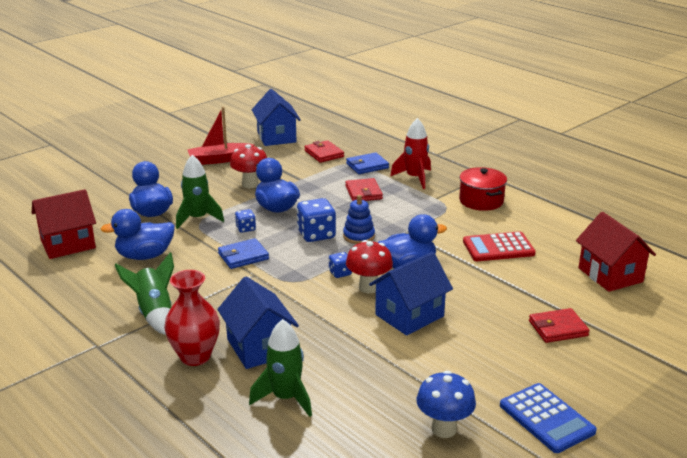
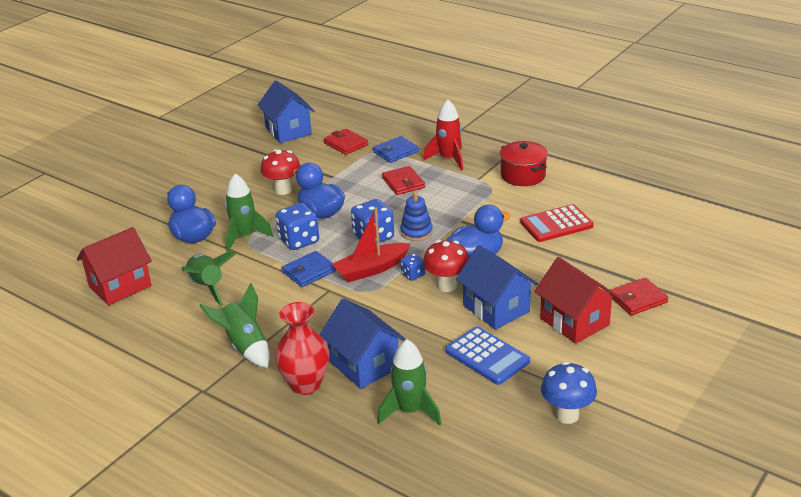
camera: 10 degrees left, 5 degrees up
(145, 256) = (207, 287): blue duck -> green rocket
(219, 159) = (238, 166): red boat -> red boat (371, 269)
(245, 228) = (299, 241): blue dice -> blue dice, size x1.85
(409, 315) = (496, 308): blue house -> blue house turned 75 degrees counterclockwise
(546, 418) = (654, 389): blue calculator -> blue calculator (487, 356)
(610, 275) = (669, 237): red house -> red house (574, 322)

